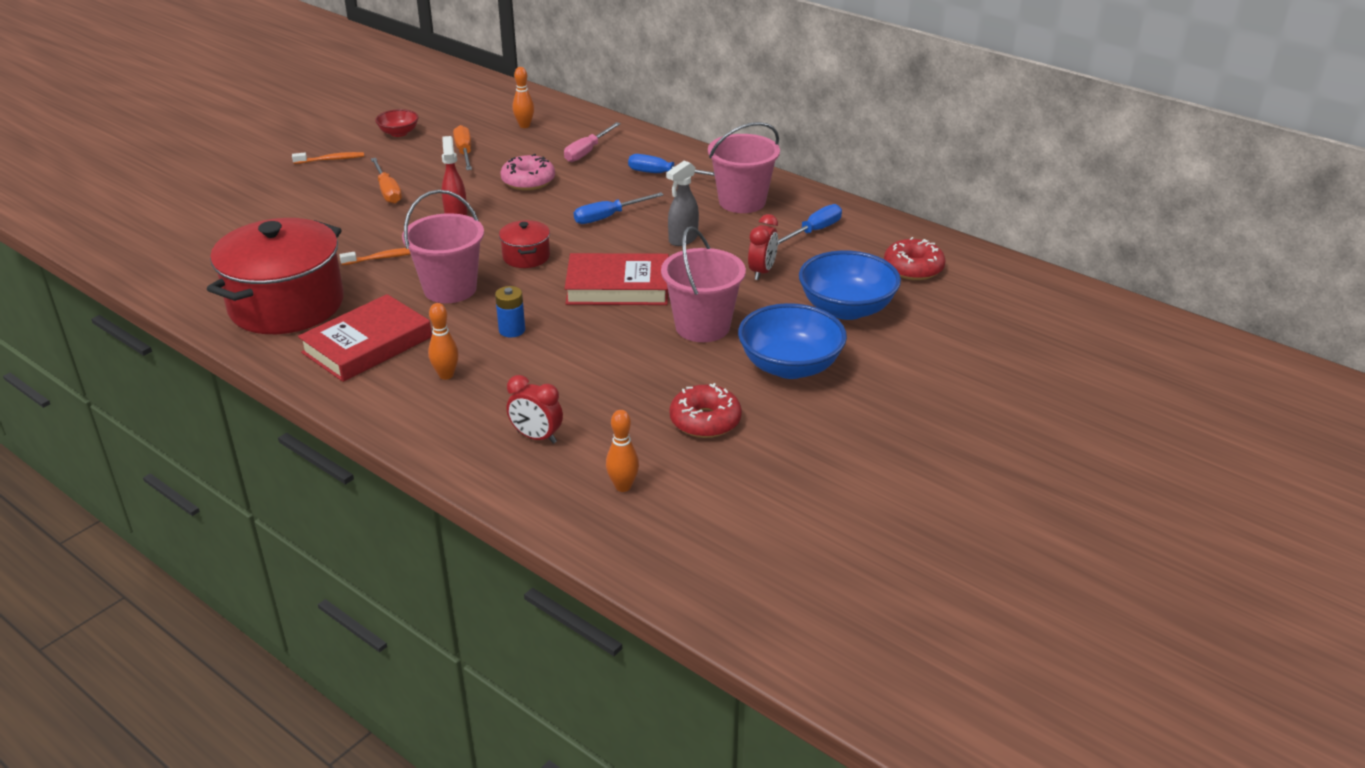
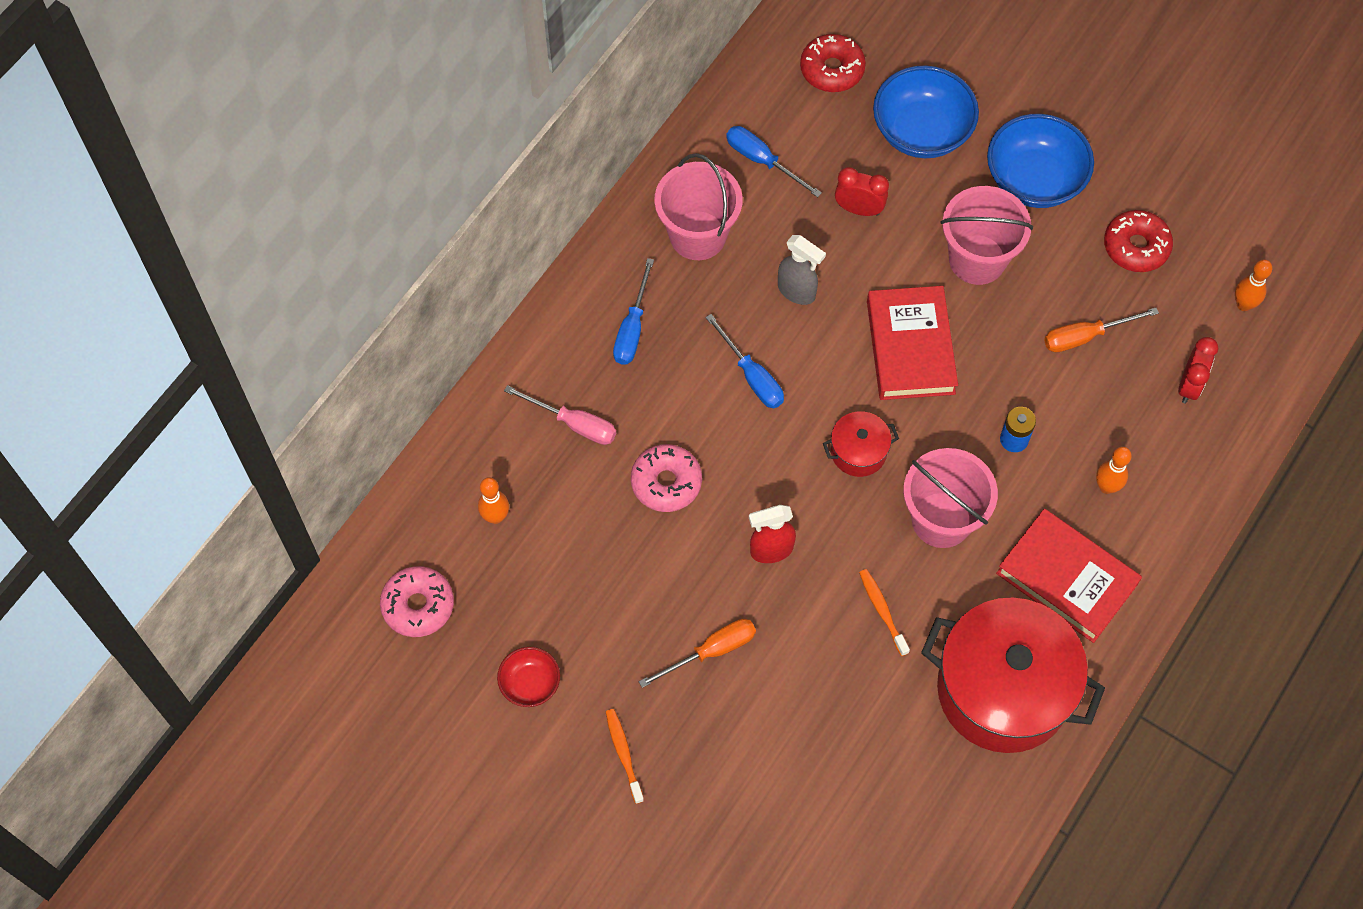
camera: 95 degrees left, 30 degrees up
(464, 152) = (588, 579): orange screwdriver -> orange screwdriver (1085, 336)
(471, 102) = (418, 605): none -> pink donut

